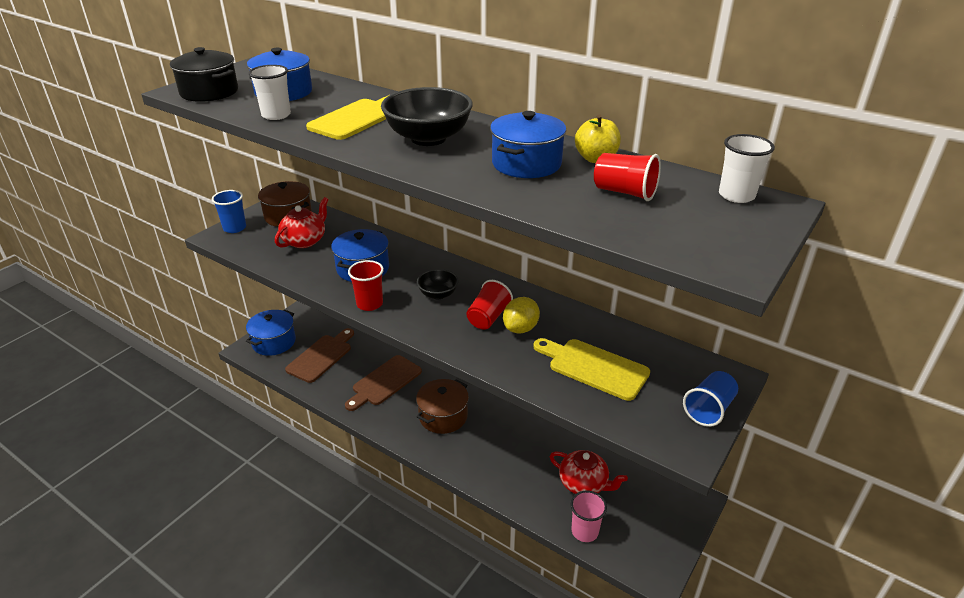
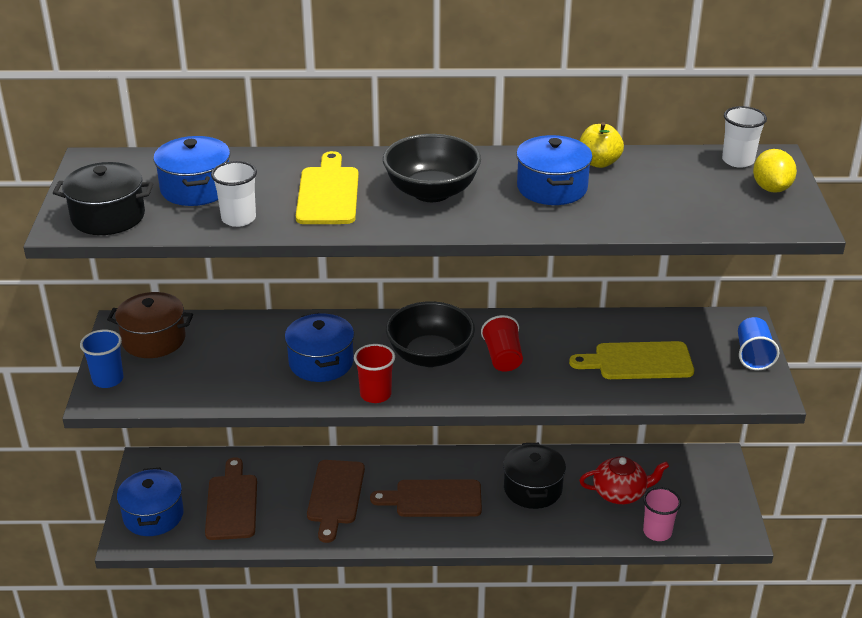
camera: 35 degrees left, 0 degrees up
(305, 241) = (215, 359): red teapot -> none
(438, 294) = (430, 356): black bowl -> black bowl, size x1.83
(443, 416) = (433, 499): brown pot -> brown cutting board
(519, 445) = (533, 489): none -> black pot
(520, 328) = (542, 355): yellow lemon -> yellow lemon (771, 188)
(624, 192) = (660, 187): red cup -> none

